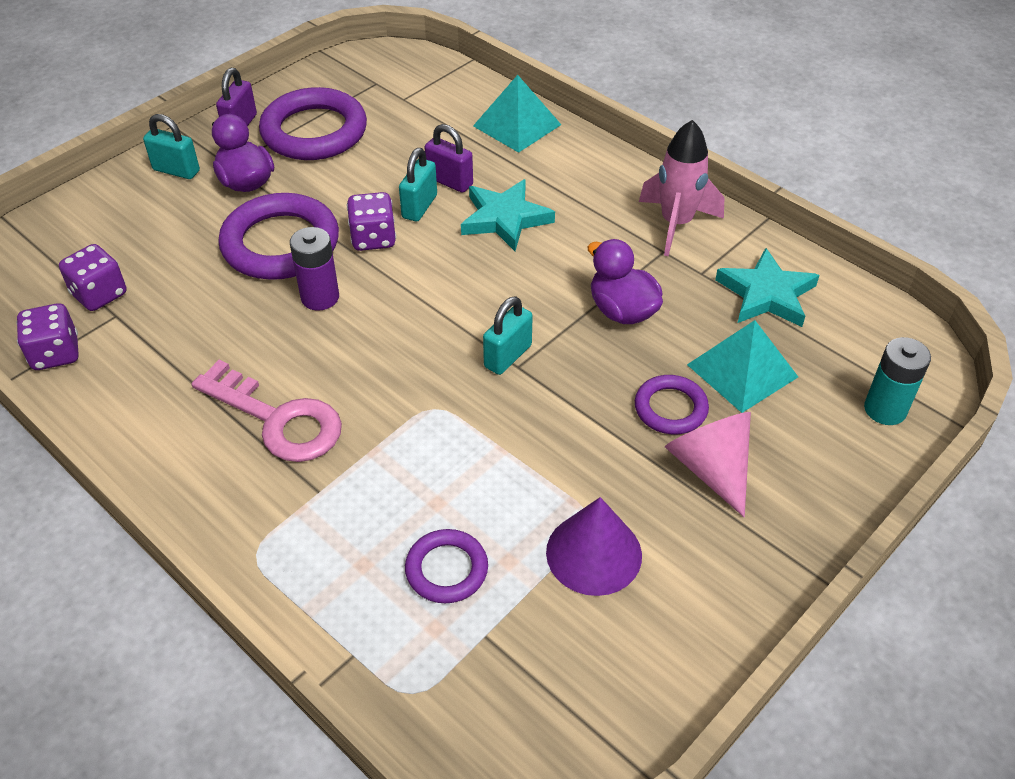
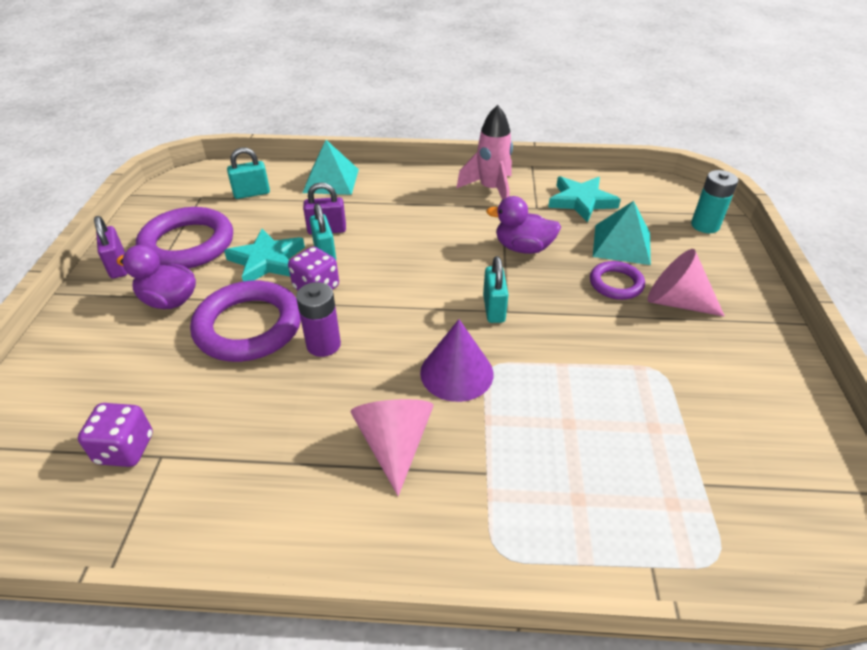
camera: 40 degrees left, 5 degrees down
(55, 354) = (134, 523): purple dice -> none
(176, 170) = (94, 322): turquoise padlock -> turquoise padlock (252, 193)
(278, 419) = (394, 444): pink key -> pink cone
(446, 569) = (629, 460): purple ring -> none
(505, 219) = (390, 234): turquoise star -> turquoise star (267, 261)
(594, 553) = (688, 388): purple cone -> purple cone (456, 373)

